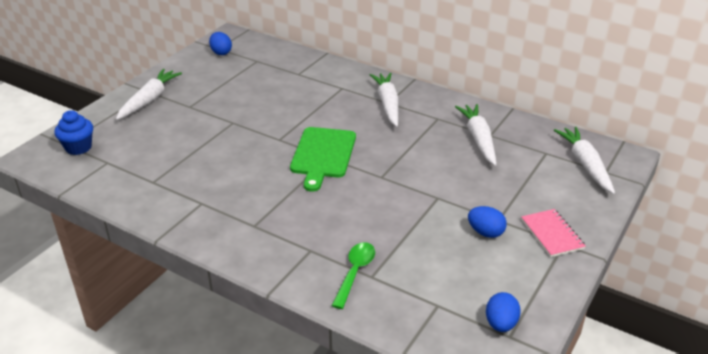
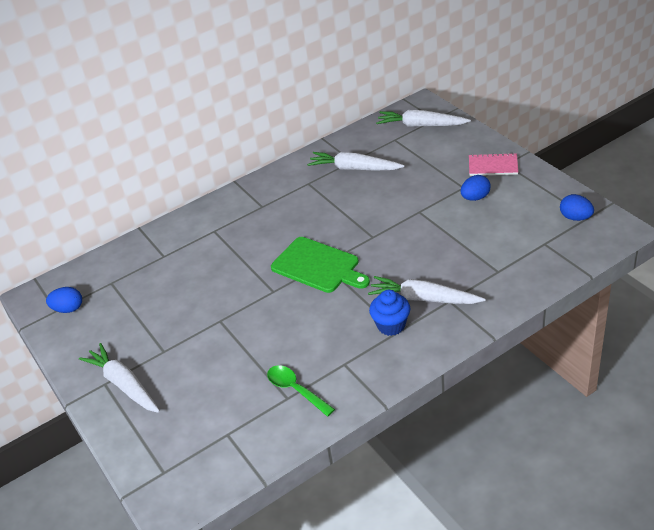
camera: 60 degrees left, 5 degrees up
(78, 147) = (181, 459): blue cupcake -> blue cupcake (391, 325)
(355, 272) = (489, 280): green spoon -> green spoon (296, 390)
(388, 104) = (264, 207): white carrot -> white carrot (424, 298)

